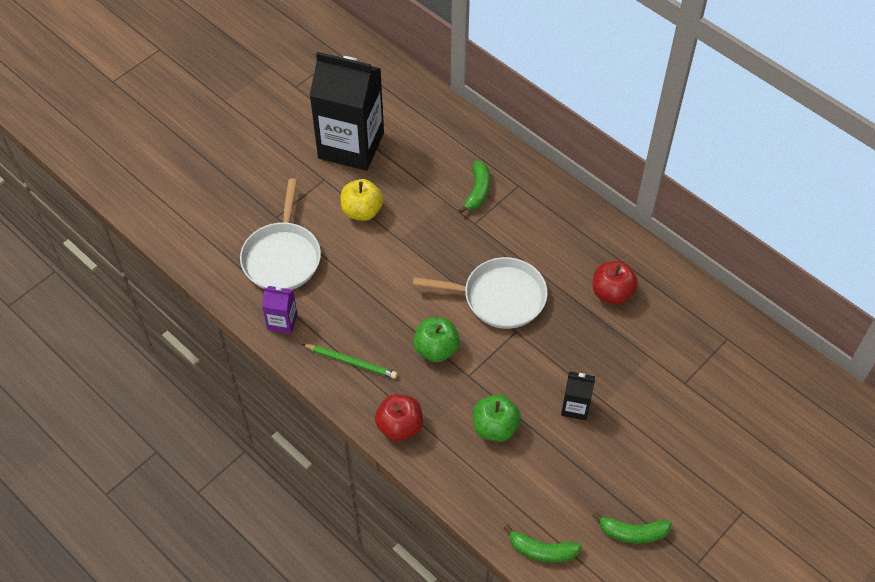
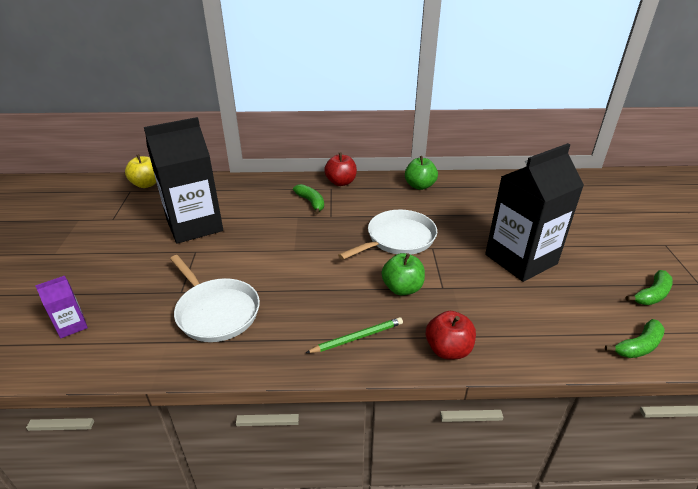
camera: 45 degrees left, 20 degrees down
(282, 321) = (268, 351): purple carton -> purple carton (71, 325)
(362, 211) = (247, 251): yellow apple -> yellow apple (146, 184)
(495, 427) = (501, 302): green apple -> green apple (419, 186)
(575, 407) = (520, 259): black carton -> black carton, size x2.33
(612, 293) = (450, 201): red apple -> red apple (341, 182)

